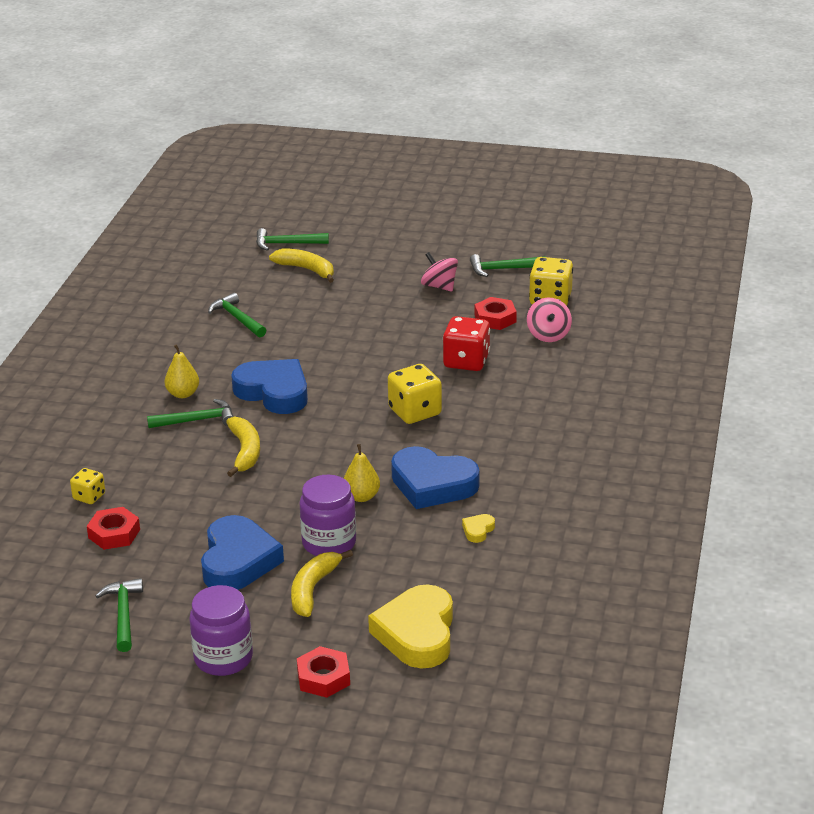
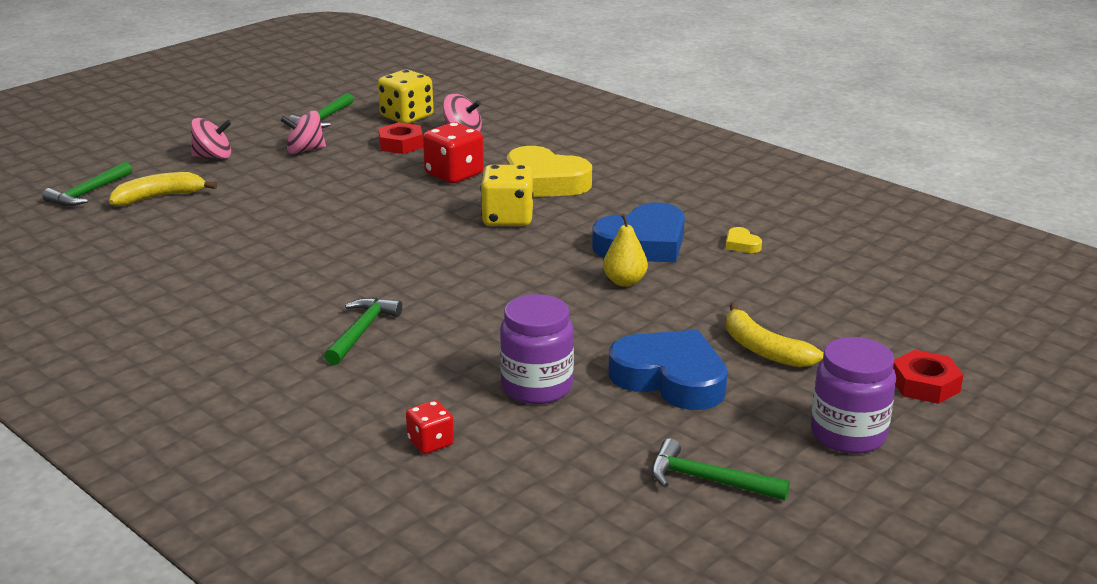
camera: 60 degrees left, 5 degrees down
(89, 496) = (430, 442): yellow dice -> red dice
(114, 534) = (532, 445): red nut -> none
(183, 394) = (294, 326): yellow pear -> none
(237, 318) = (189, 256): green hammer -> none
(245, 452) = (463, 320): yellow banana -> none
(274, 392) = (369, 275): blue heart -> none
(329, 543) = (689, 319): purple jar -> purple jar (537, 387)
(389, 258) = (213, 156): none -> pink spinning top
(417, 633) = (885, 316): yellow heart -> yellow heart (545, 182)

